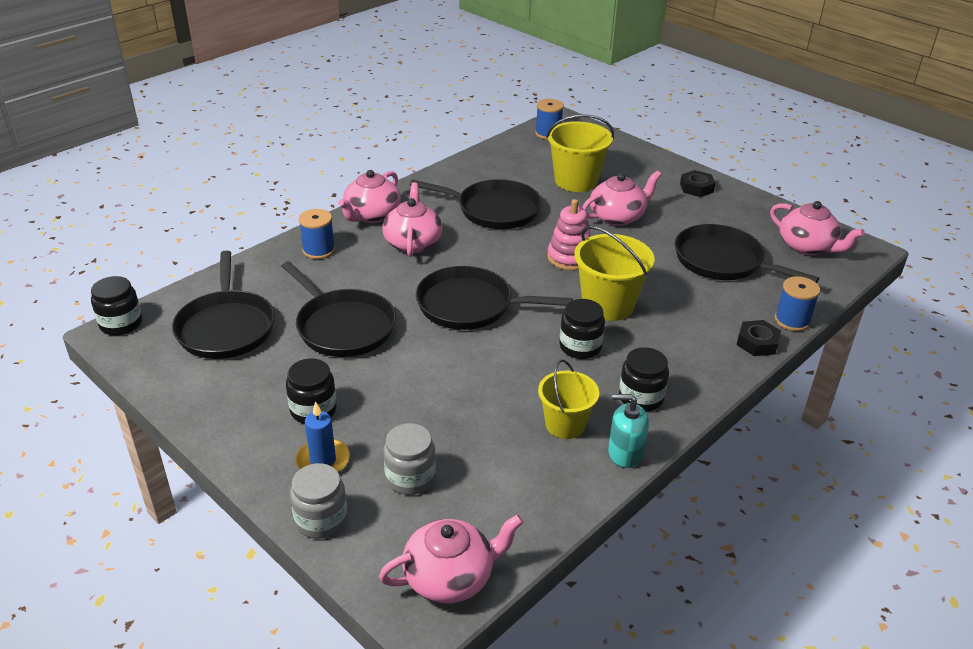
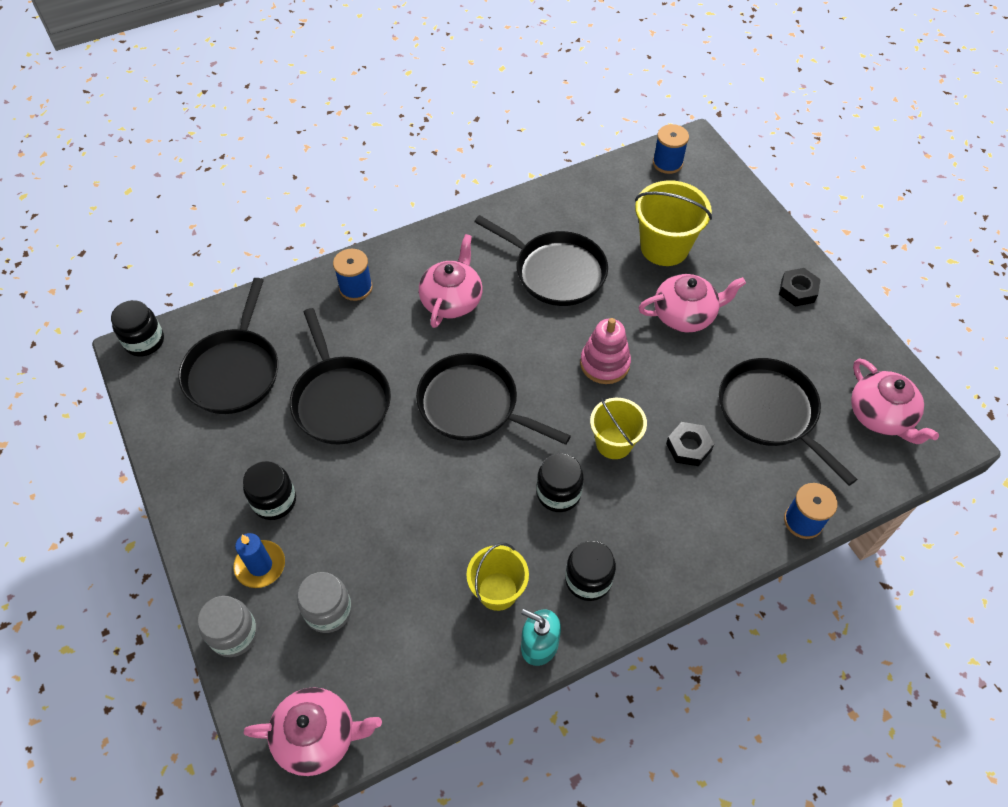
camera: 20 degrees right, 20 degrees up
(371, 215) = (426, 249): pink teapot -> none
(608, 305) = (614, 443): yellow bucket -> yellow bucket, size x0.66
(757, 343) = (747, 541): black nut -> black nut (688, 447)

